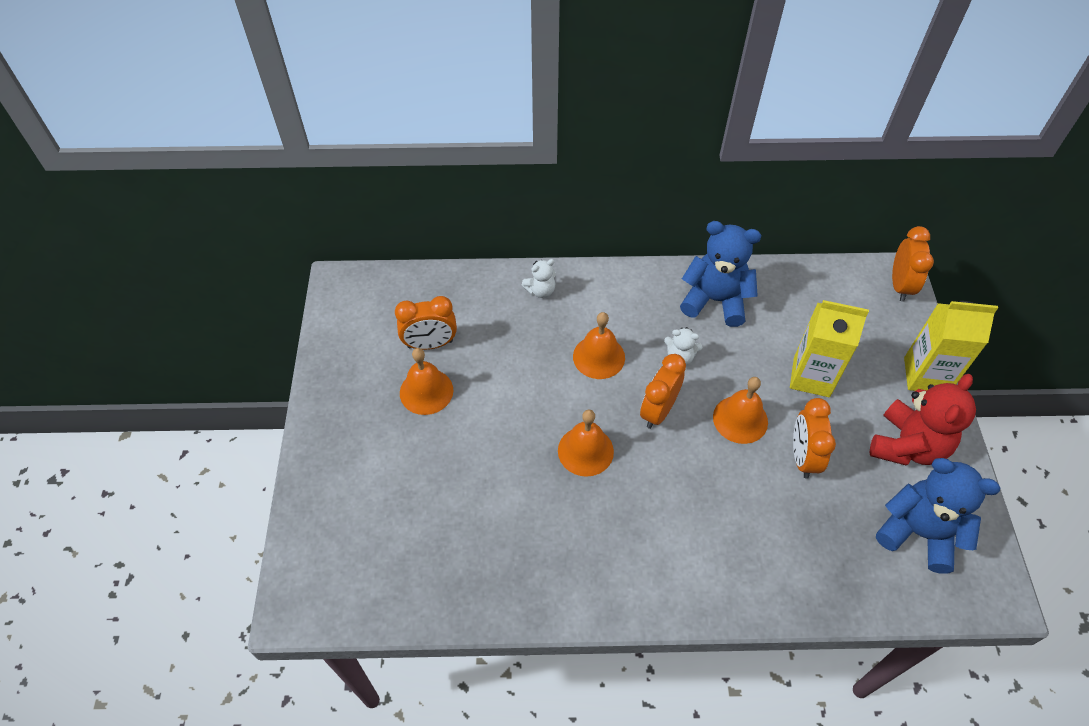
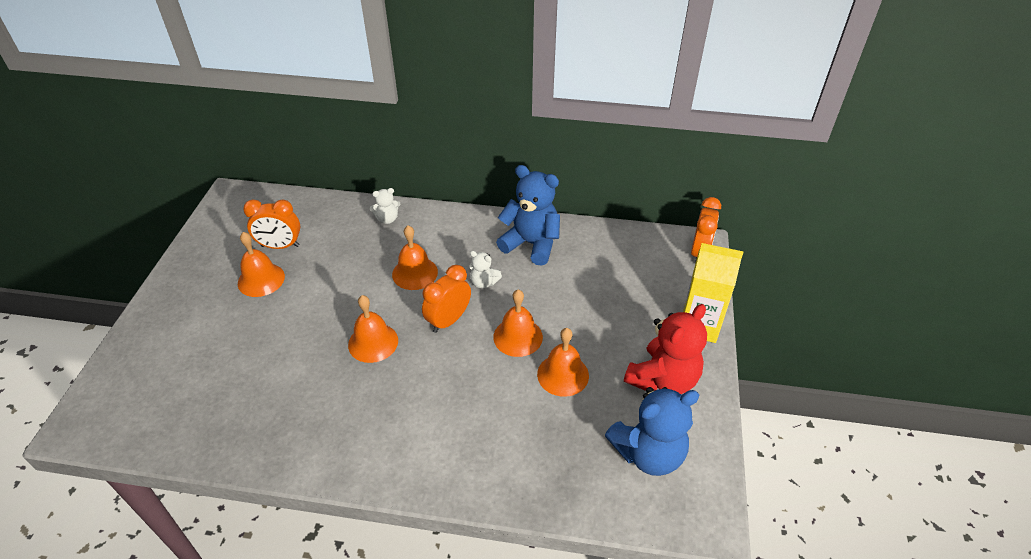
camera: 10 degrees right, 10 degrees down
(803, 457) = (563, 374): orange clock -> orange bell
(811, 377) = (594, 312): yellow carton -> none
(918, 532) = (648, 453): blue teddy bear -> blue teddy bear turned 120 degrees clockwise

